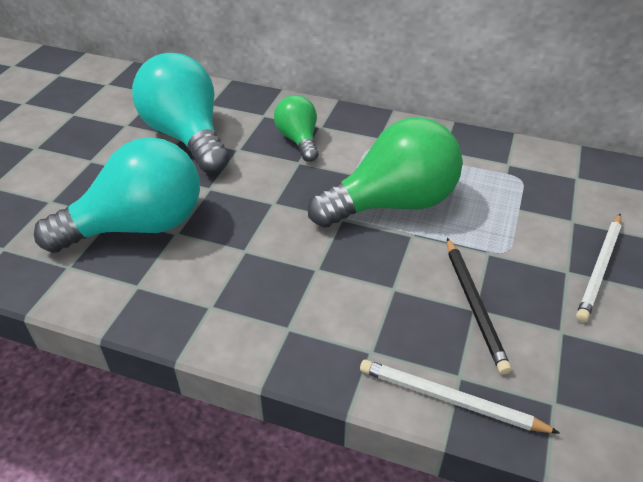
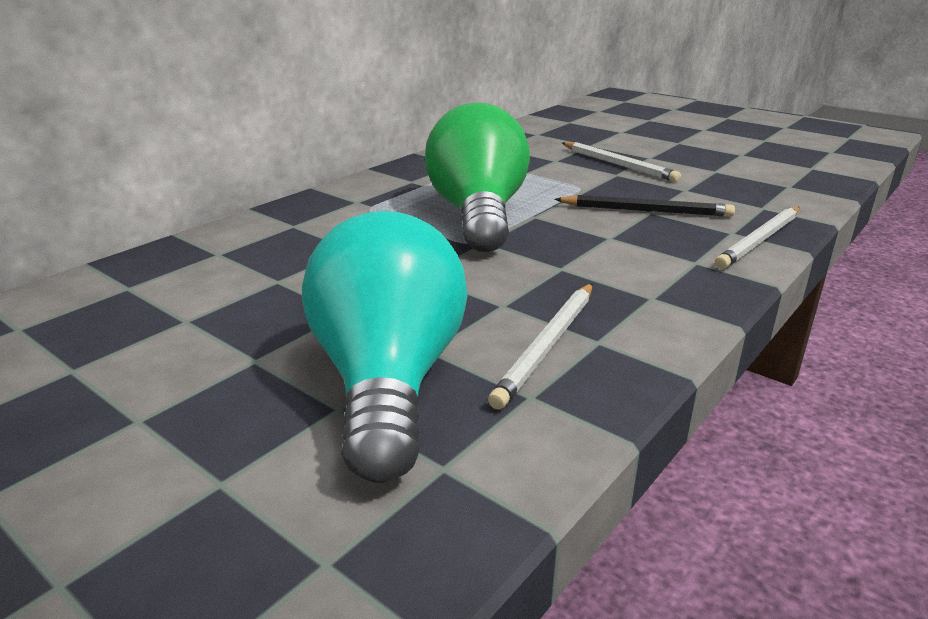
camera: 70 degrees left, 15 degrees down
(187, 136) = (192, 314): turquoise light bulb -> none
(196, 282) = (548, 345): none -> white pencil
(299, 140) = (306, 241): green light bulb -> none

